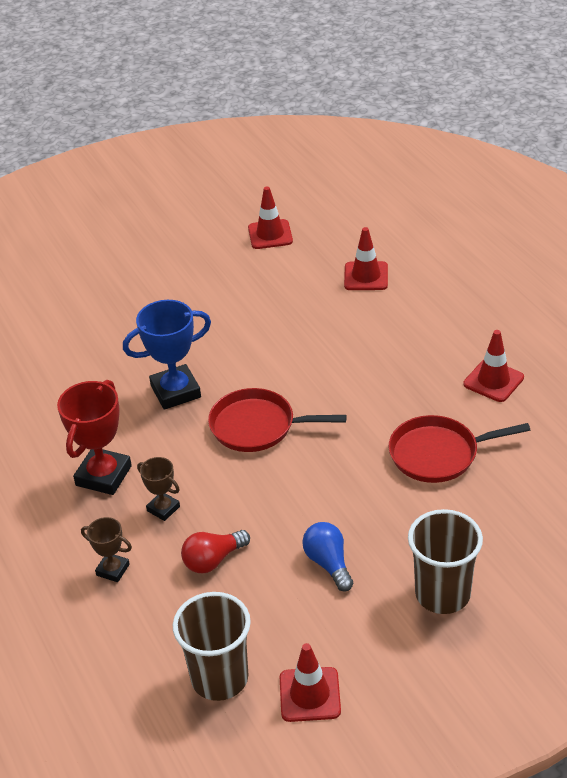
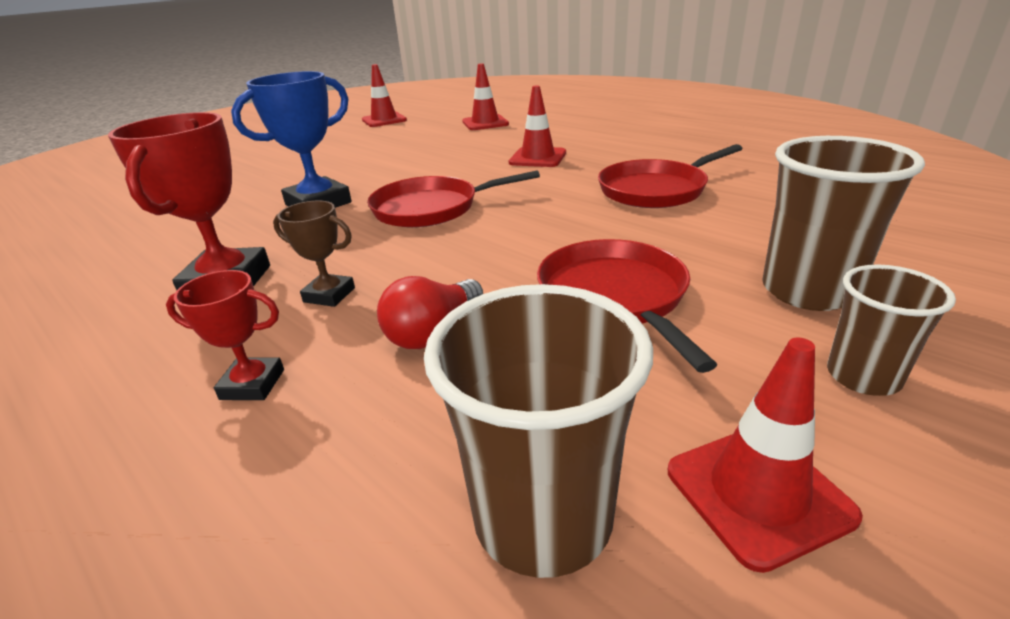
camera: 20 degrees left, 10 degrees down
(113, 570) = (252, 384): brown trophy -> red trophy
(328, 563) = (615, 297): blue light bulb -> red pan
(410, 658) = (863, 377): none -> brown cup
(493, 381) = (657, 146): red traffic cone -> red traffic cone (537, 158)

